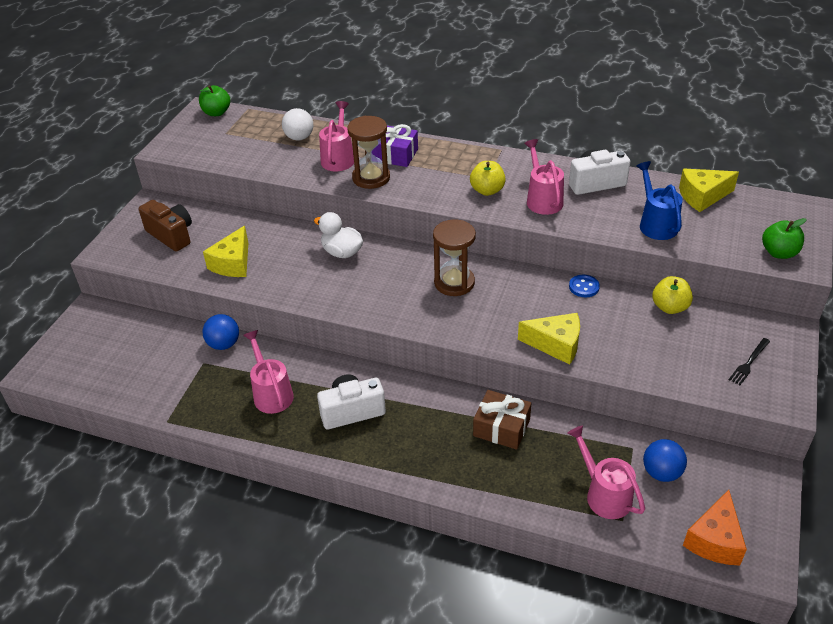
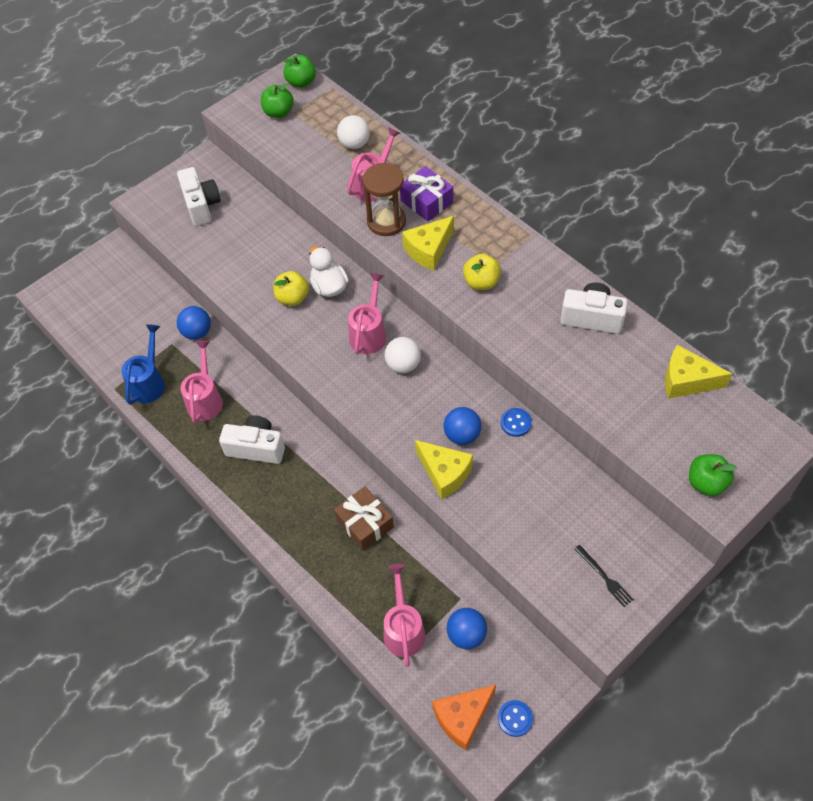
camera: 30 degrees right, 15 degrees up
(171, 235) = (201, 205): brown camera -> white camera
(211, 137) = (278, 112): none -> green apple
(233, 263) = (233, 259): yellow cheese -> yellow cheese (428, 250)
(454, 283) = (403, 365): brown hourglass -> white ball
(542, 199) = (525, 315): pink watering can -> pink watering can (369, 333)
(547, 312) = (462, 435): none -> blue ball
(655, 223) = (612, 393): blue watering can -> blue watering can (149, 382)
(669, 307) = (578, 483): yellow apple -> yellow apple (292, 298)
(749, 363) = (604, 577): black fork -> black fork turned 105 degrees counterclockwise
(757, 518) = (515, 718): none -> blue button

